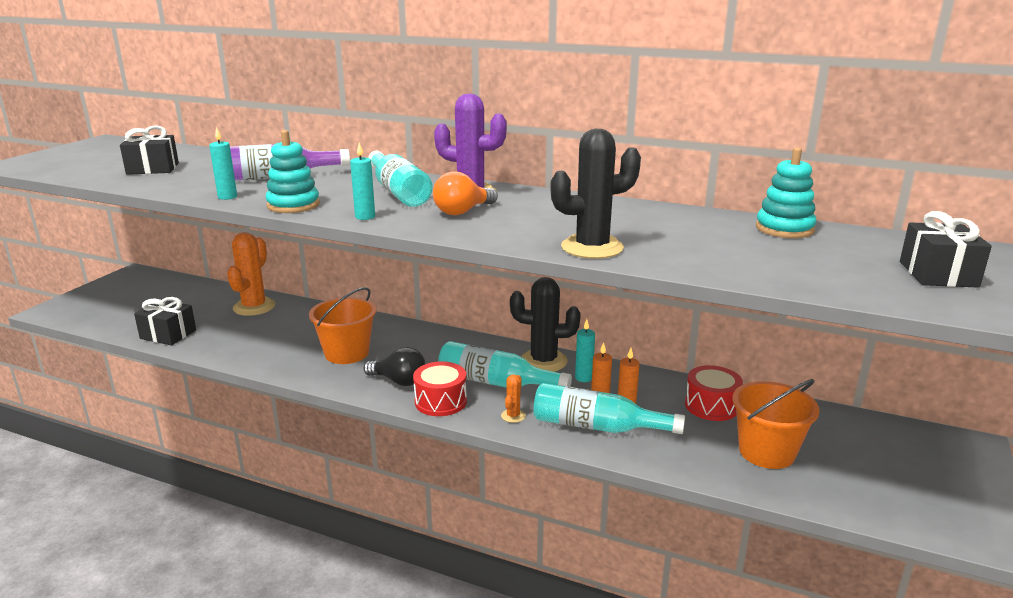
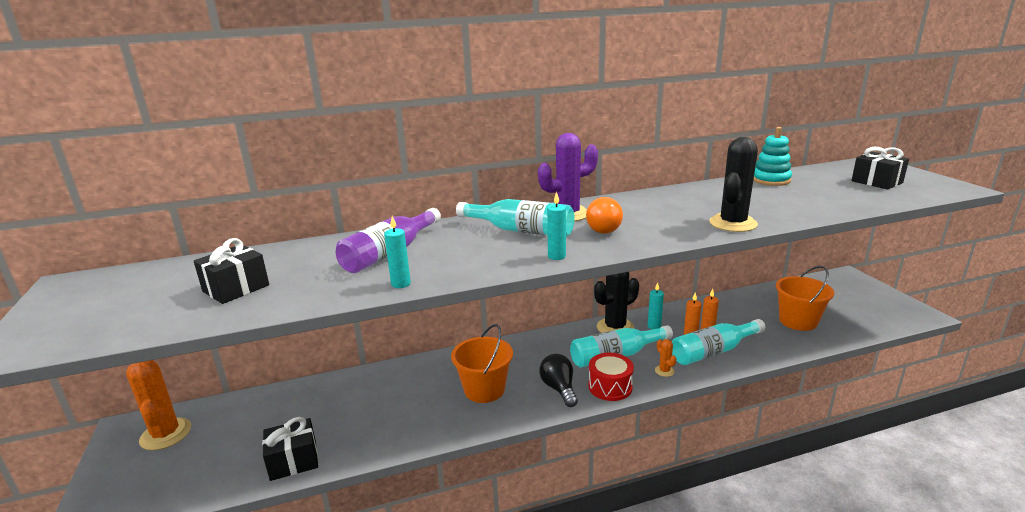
camera: 40 degrees left, 0 degrees up
(254, 307) = (332, 394): orange cactus -> orange cactus (166, 434)
(293, 205) = (478, 269): turquoise stacking toy -> none
(399, 381) = (559, 389): black light bulb -> black light bulb turned 90 degrees counterclockwise
(711, 406) = (736, 309): red drum -> none

